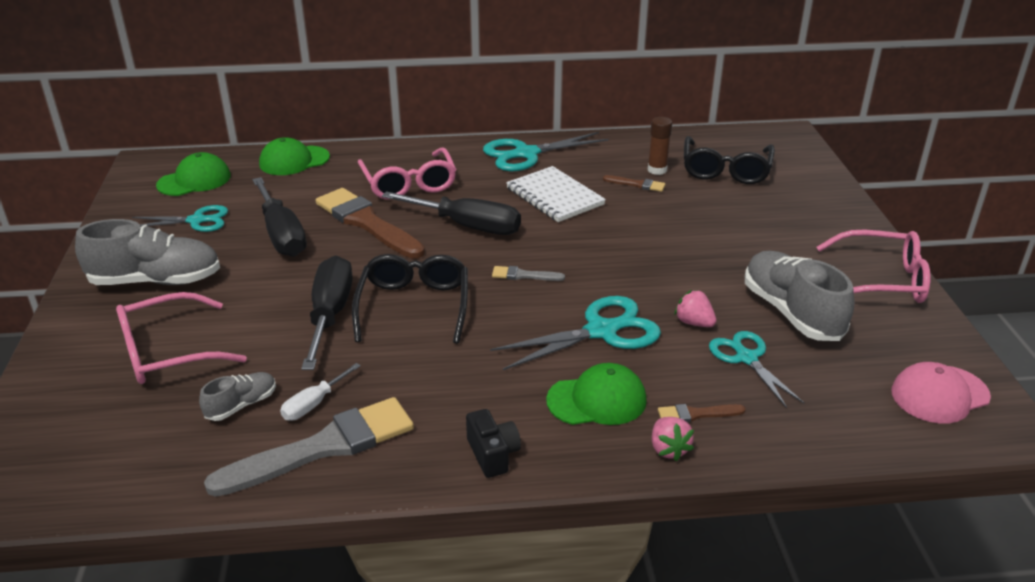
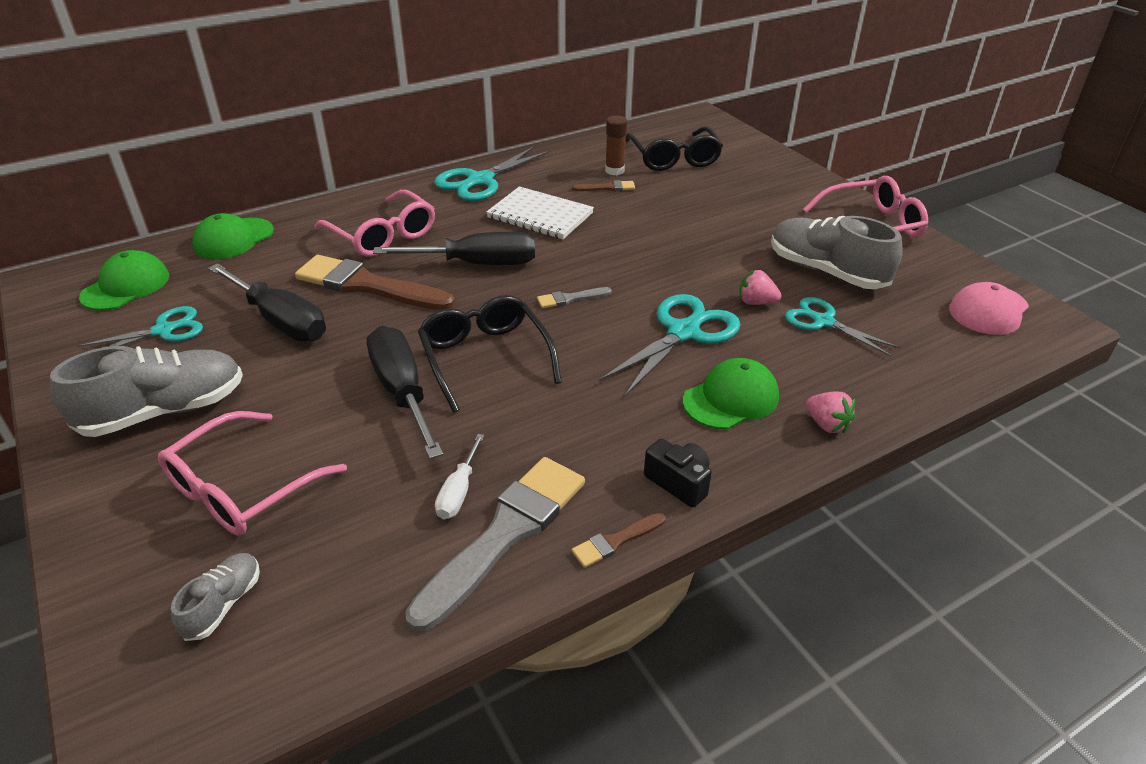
camera: 25 degrees left, 5 degrees up
(241, 405) = (378, 519): grey shoe -> grey shoe (223, 604)
(696, 414) = (823, 385): brown brush -> brown brush (615, 541)

